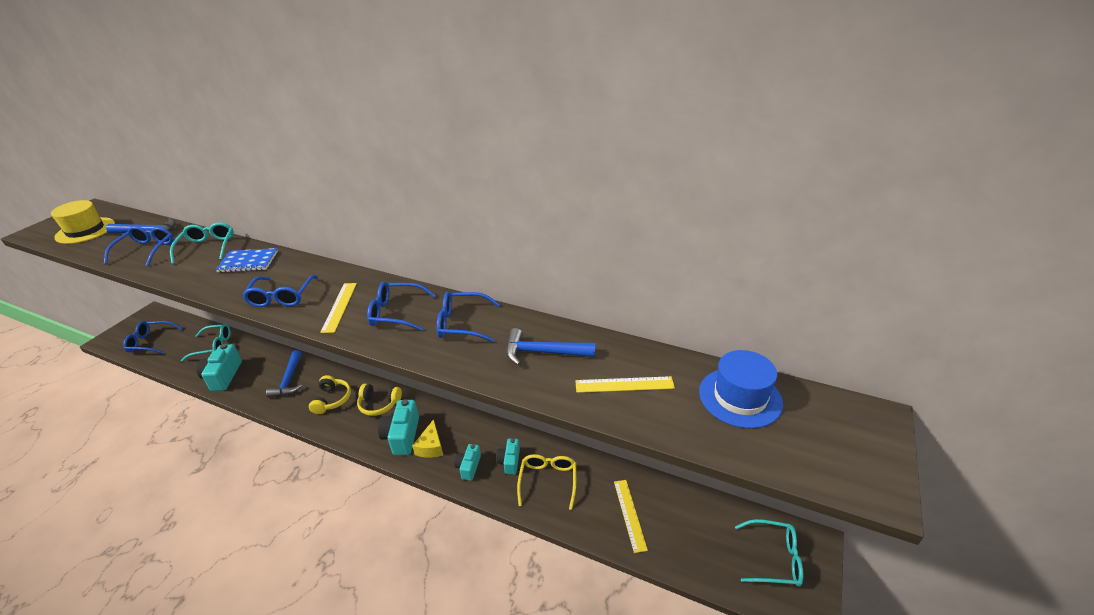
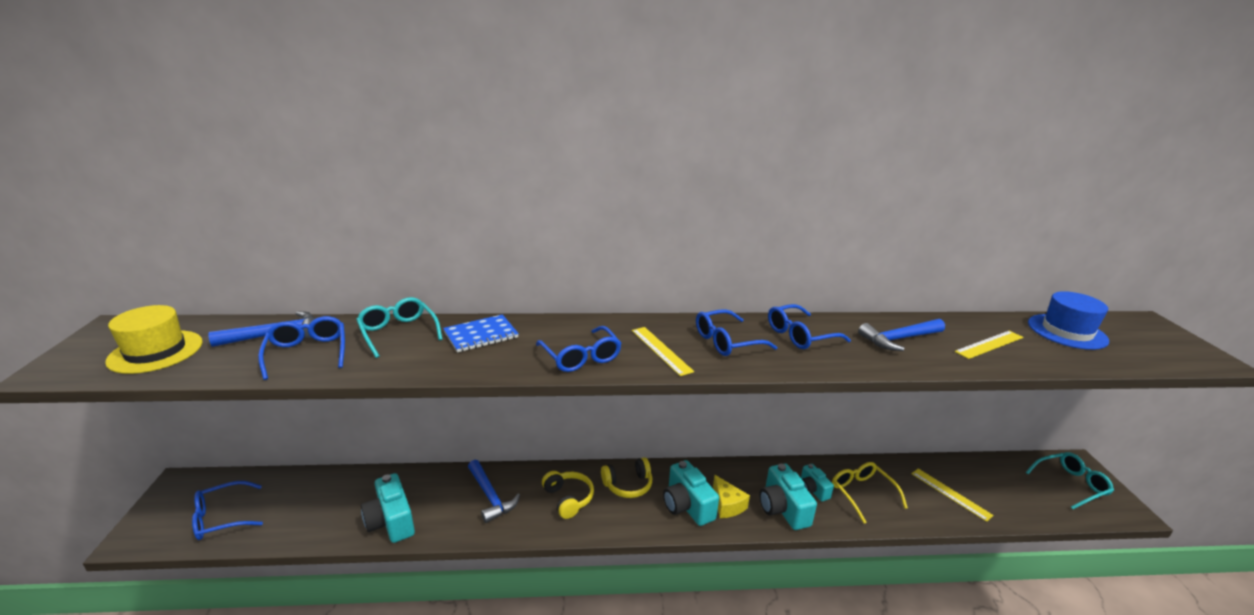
camera: 30 degrees left, 10 degrees down
(213, 346) = (336, 493): turquoise glasses -> none
(468, 467) = (783, 509): turquoise camera -> turquoise camera, size x1.66

